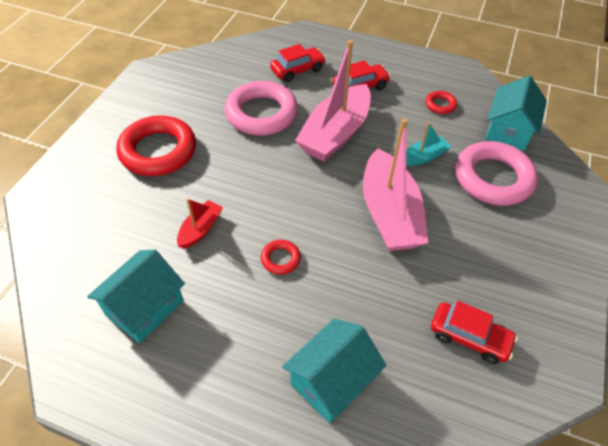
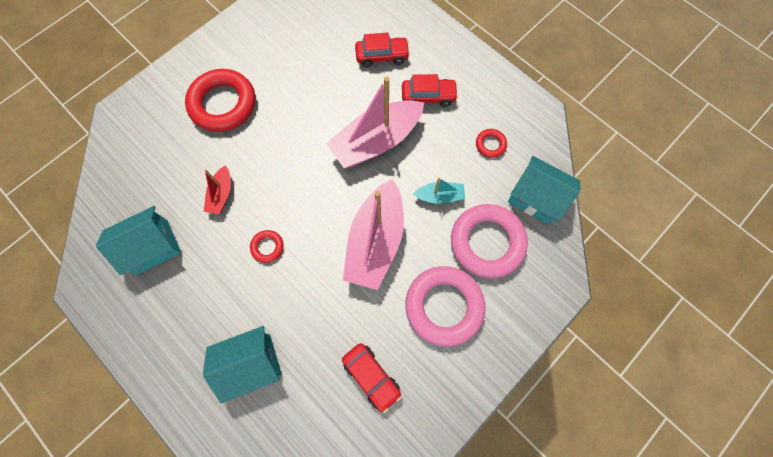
camera: 25 degrees right, 20 degrees up
(200, 229) = (221, 194): red boat -> red boat turned 135 degrees clockwise
(261, 113) = (325, 95): pink ring -> pink ring (444, 306)
(508, 130) = (536, 198): turquoise house -> turquoise house turned 75 degrees clockwise

